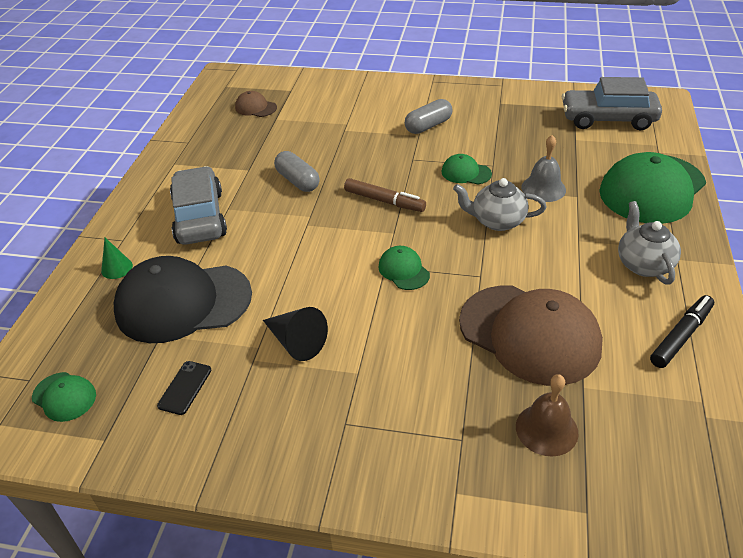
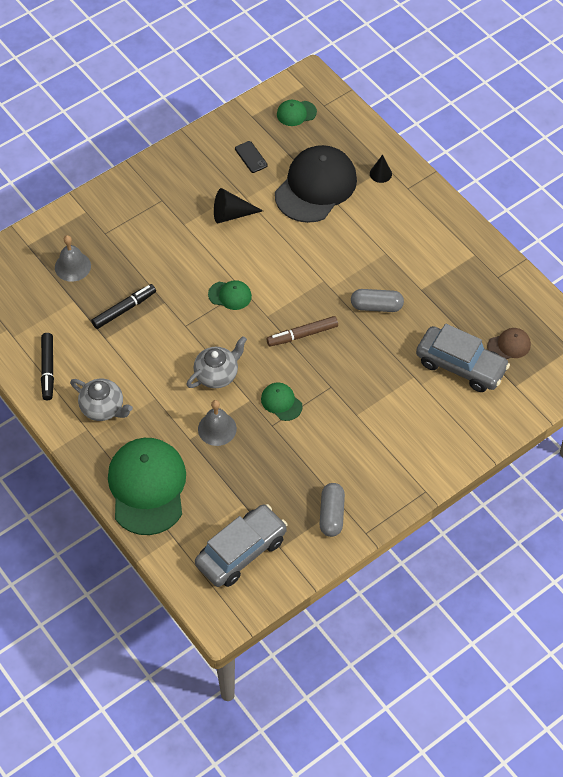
camera: 130 degrees right, 15 degrees up
(117, 268) = (380, 173): green cone -> black cone
(200, 217) = (391, 234): grey car -> grey car (460, 365)
(428, 126) = (361, 430): grey capsule -> grey capsule (331, 514)
(466, 173) = (281, 402): green cap -> green cap turned 105 degrees counterclockwise
(530, 334) = (124, 309): brown cap -> black marker
(546, 429) = (72, 266): brown bell -> grey bell

